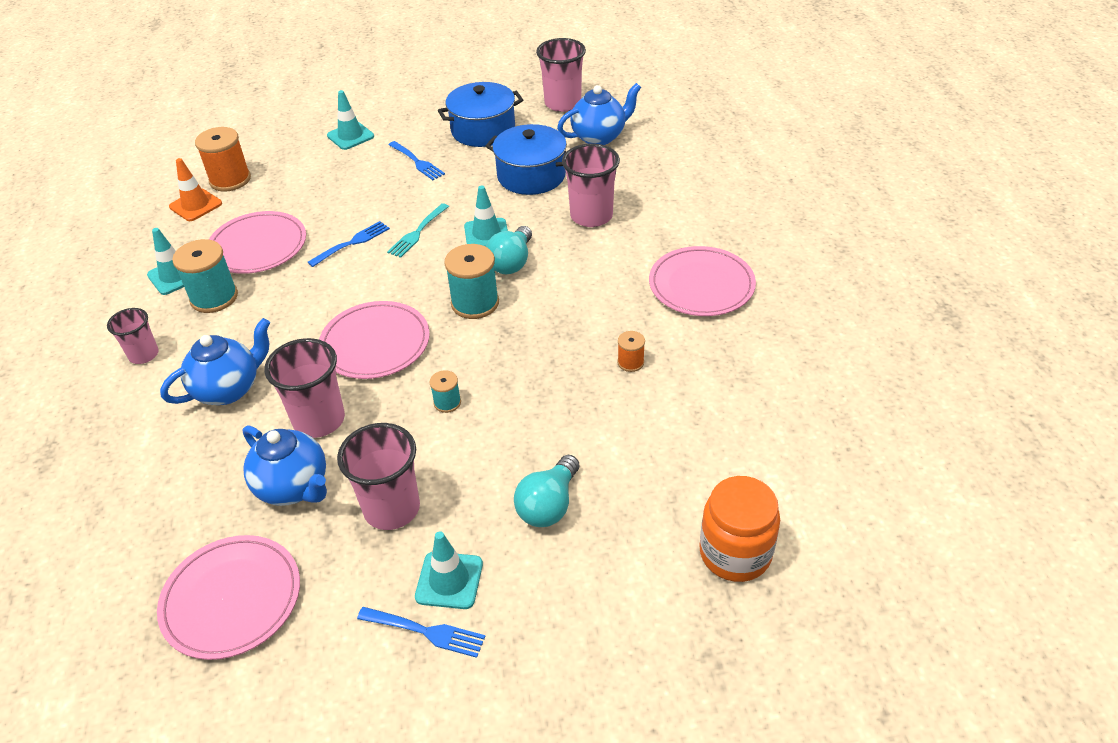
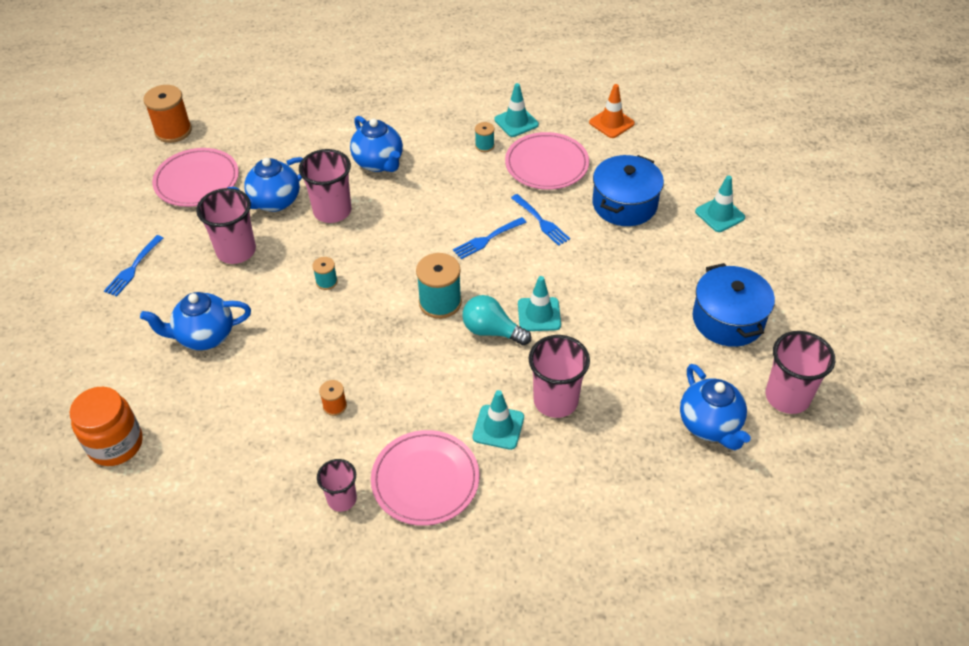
camera: 95 degrees right, 5 degrees up
(144, 355) = (428, 117): pink cup -> pink cup (342, 499)
(214, 297) = (484, 146): turquoise spool -> turquoise spool, size x0.52
(230, 180) = (648, 139): orange spool -> orange spool (173, 131)
(375, 343) = (405, 239): pink plate -> none
(417, 162) = (668, 265): blue fork -> blue fork (487, 239)
(417, 232) = (549, 265): turquoise fork -> none
(449, 580) = (165, 280): turquoise traffic cone -> turquoise traffic cone (498, 427)
(531, 176) = (635, 356): blue pot -> blue pot (624, 204)
(549, 505) = (205, 336): turquoise light bulb -> blue teapot

